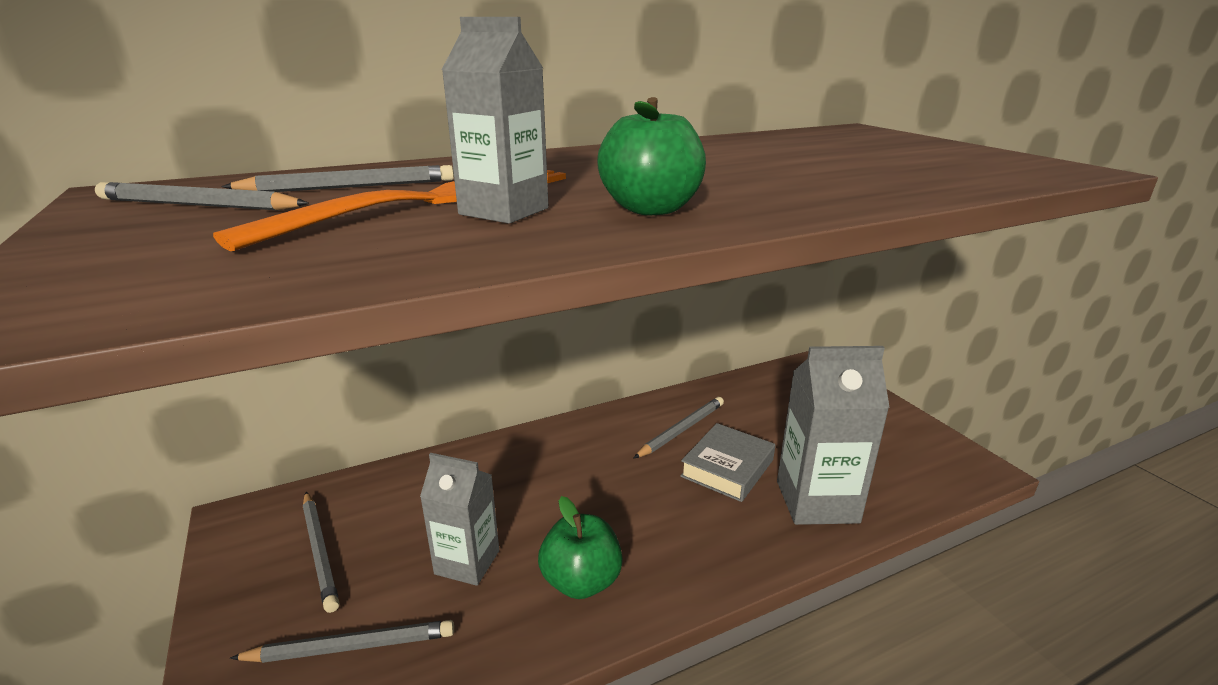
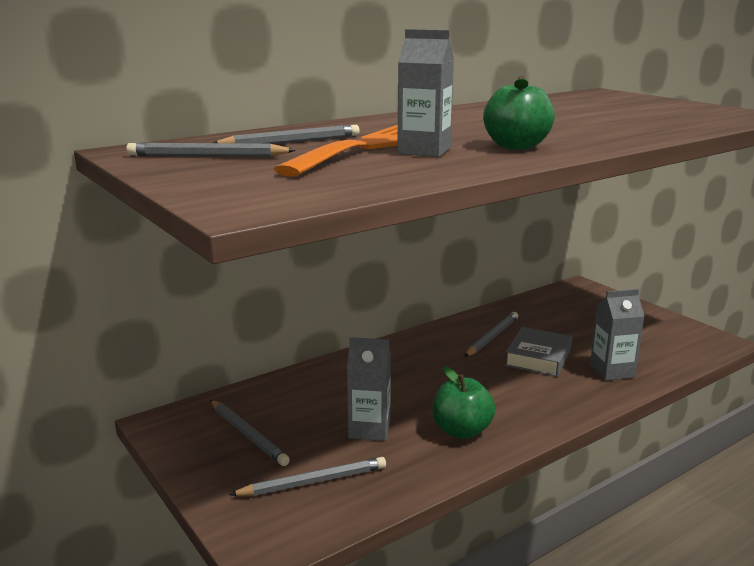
camera: 10 degrees left, 5 degrees down
(817, 501) = (612, 371): grey carton -> grey carton, size x0.66

